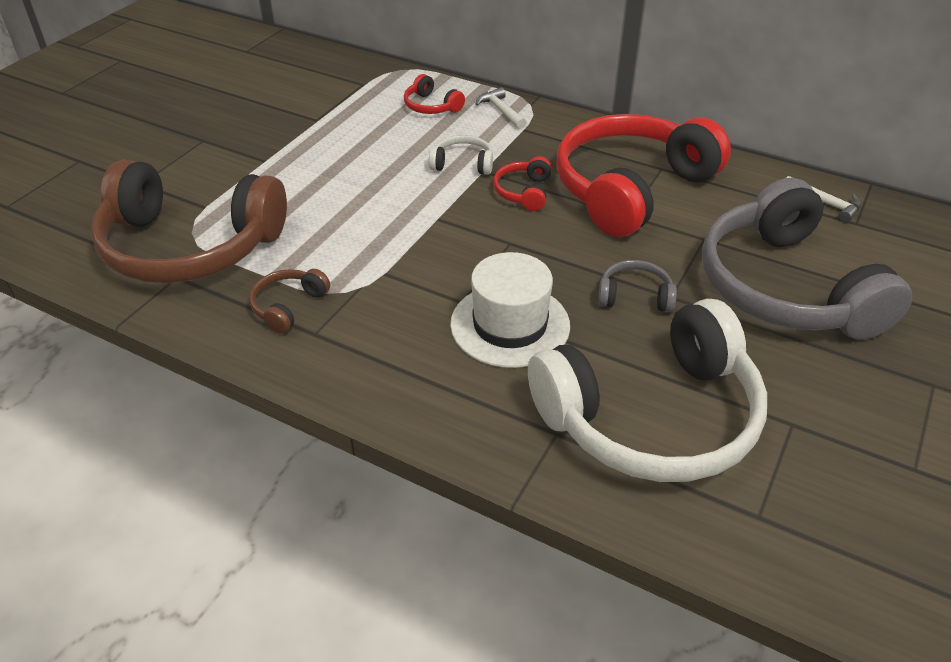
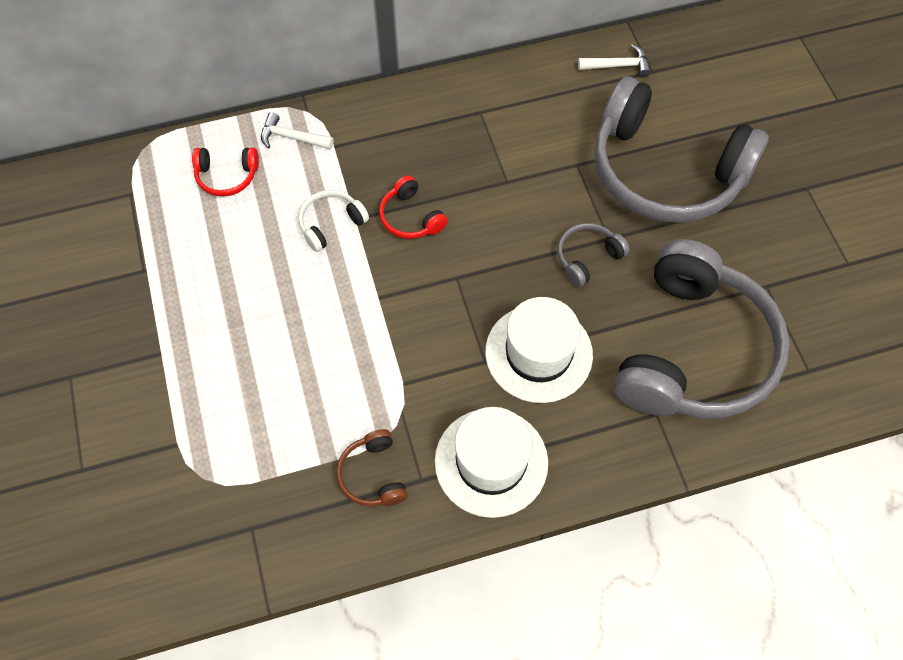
camera: 45 degrees left, 20 degrees up
(190, 246) = (220, 491): brown headphones -> none
(377, 361) = (491, 462): none -> white hat
(631, 189) = (482, 152): red headphones -> none
(651, 416) = (692, 350): white headphones -> grey headphones

